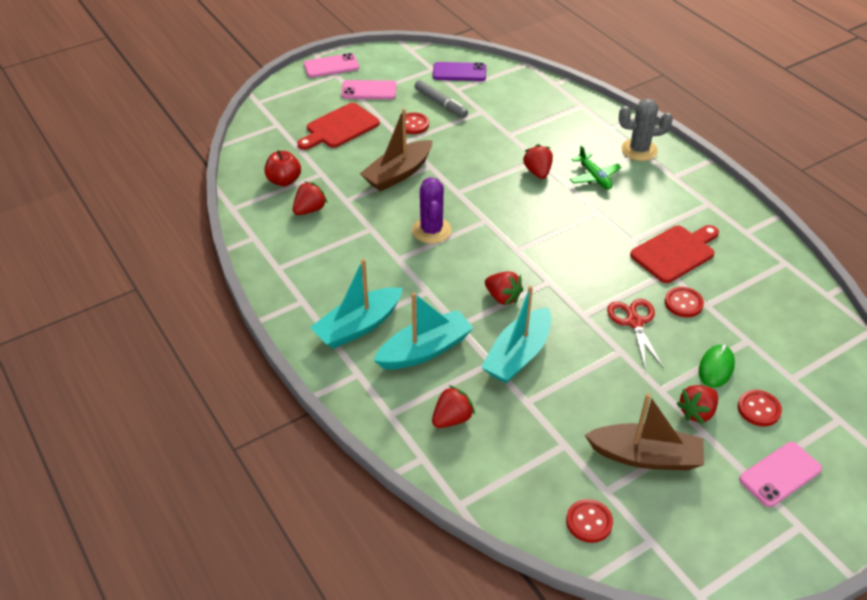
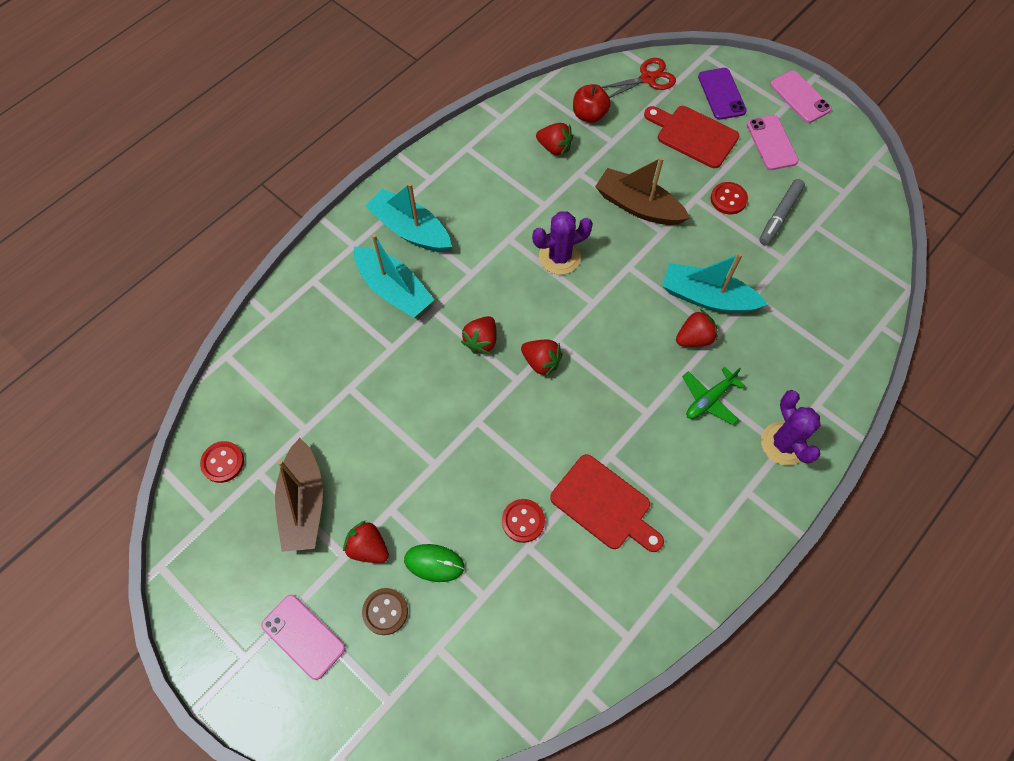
camera: 75 degrees right, 20 degrees up
(452, 419) = (317, 330): red strawberry -> red strawberry (541, 362)
(459, 72) = (851, 220): purple phone -> purple phone (721, 94)
(518, 355) = (406, 369): turquoise boat -> turquoise boat (707, 297)
(634, 322) = (480, 472): red scissors -> red scissors (648, 78)
(639, 150) = (783, 443): grey cactus -> purple cactus
(758, 409) = (385, 611): red button -> brown button

